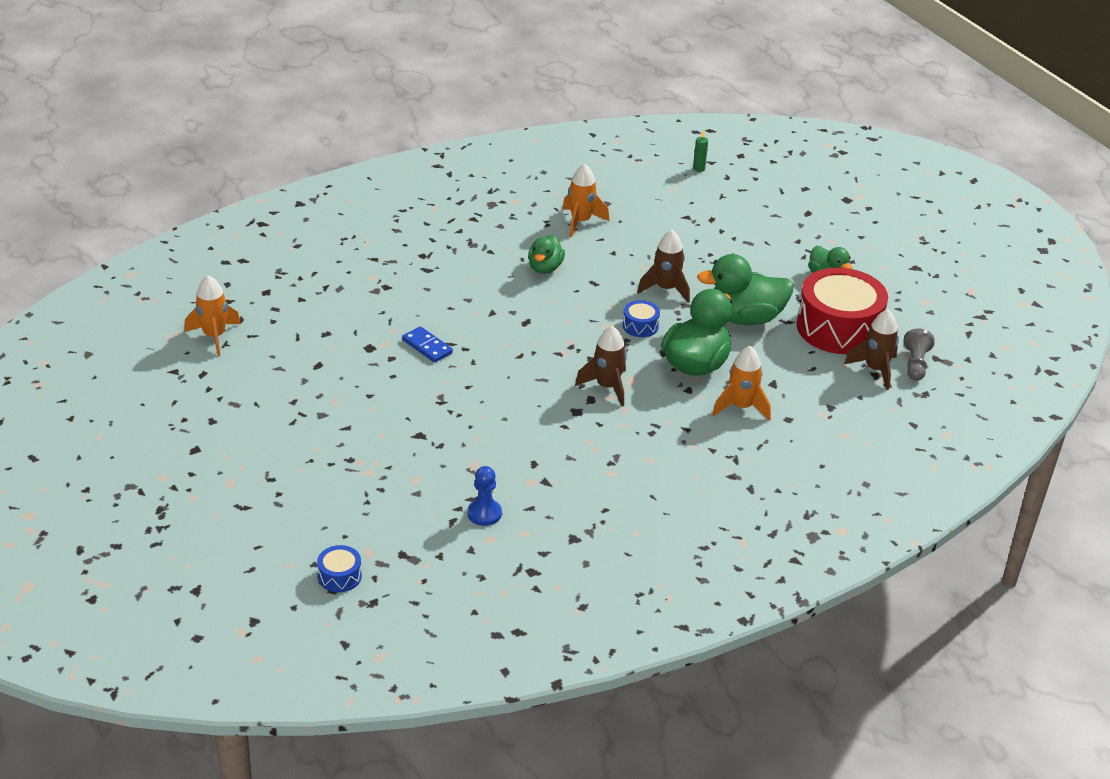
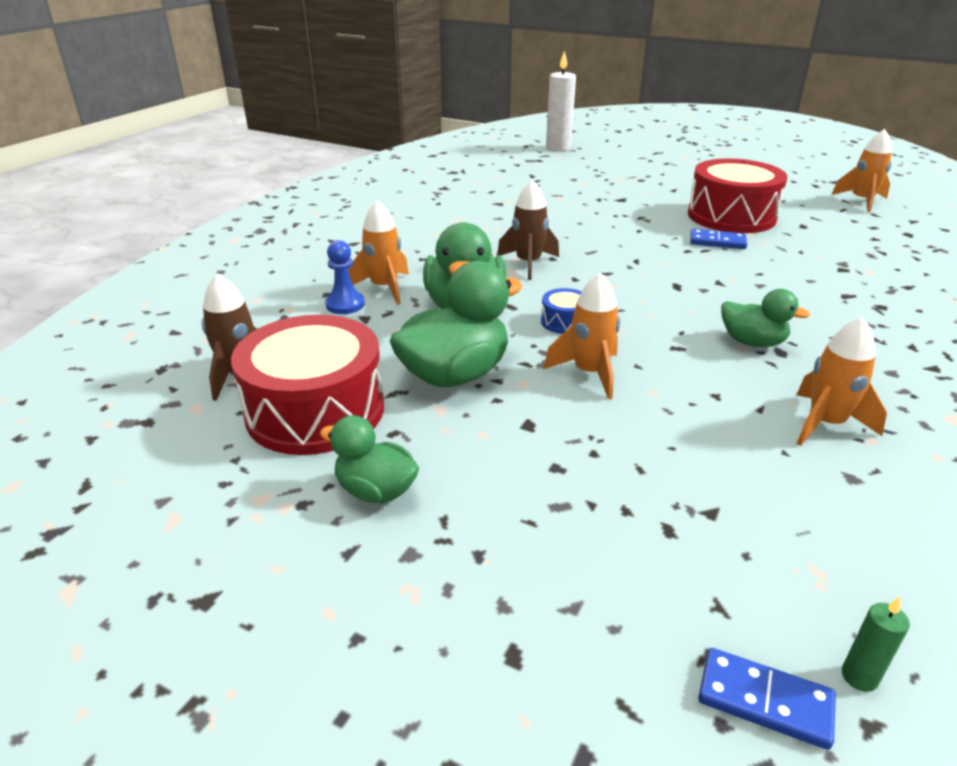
camera: 150 degrees right, 5 degrees down
(339, 576) = (558, 147): blue drum -> white candle
(362, 369) = (731, 216): none -> red drum
(484, 513) = (517, 182): blue pawn -> blue pawn (345, 305)
(545, 268) = (752, 342): green duck -> green duck turned 135 degrees clockwise
(665, 289) = (589, 373): brown rocket -> orange rocket
(736, 176) = (764, 700): none -> blue domino
(915, 364) = (180, 400): grey pawn -> none

